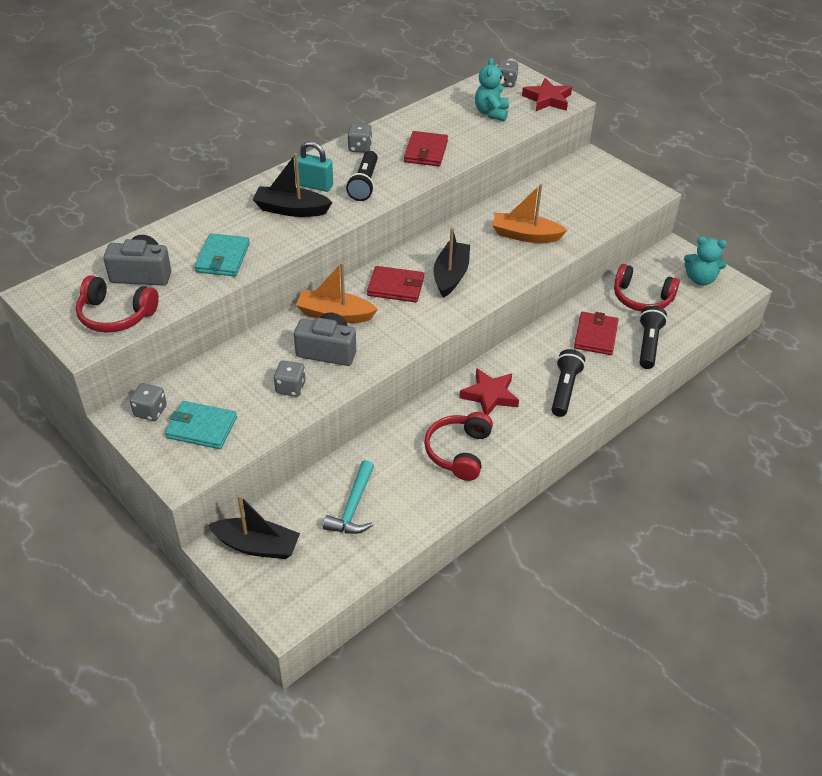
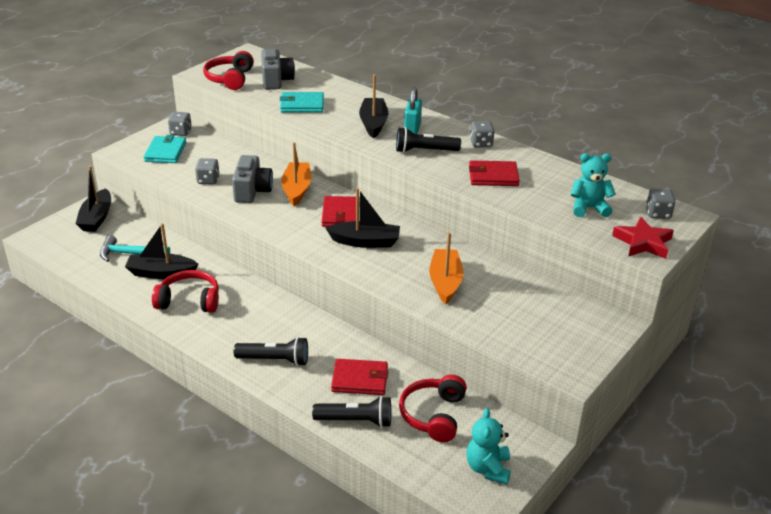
camera: 80 degrees right, 10 degrees down
(400, 476) = (161, 273): none -> black boat
(490, 395) = (260, 313): red star -> none

